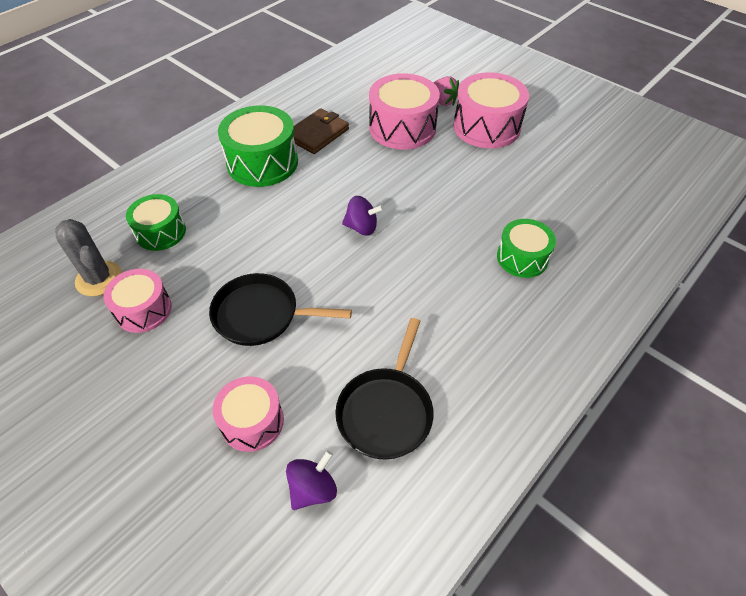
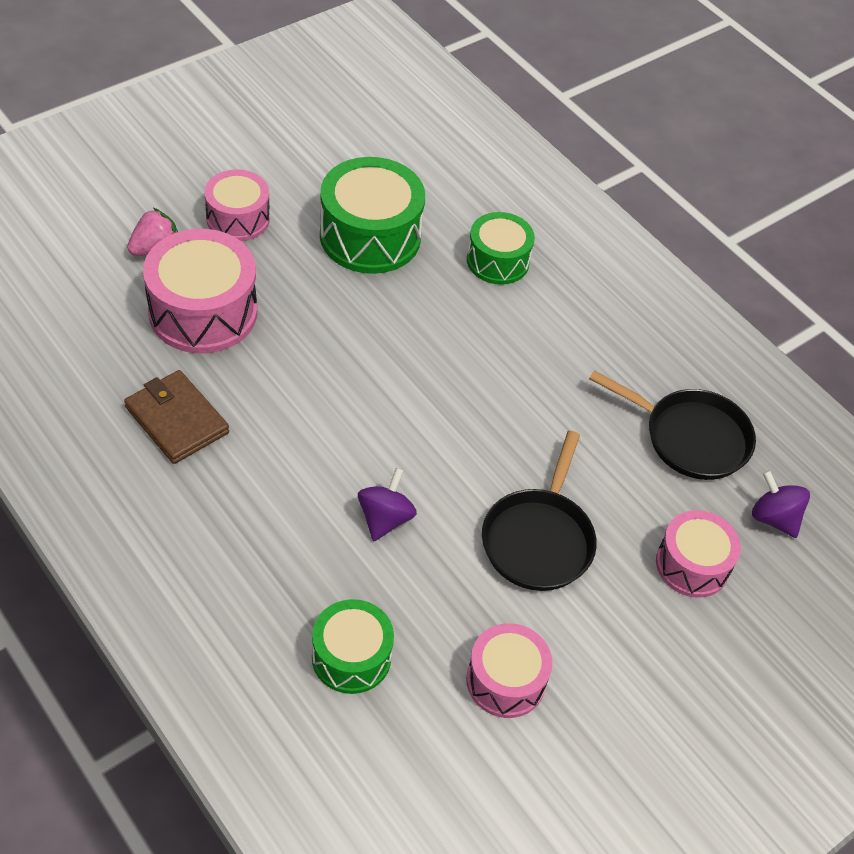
camera: 85 degrees left, 0 degrees up
(99, 279) = (433, 744): grey cactus -> none
(262, 162) = (225, 504): green drum -> green drum (370, 236)
(362, 227) = (407, 404): purple spinning top -> purple spinning top (385, 518)
(486, 127) = (238, 218): pink drum -> pink drum, size x0.62

